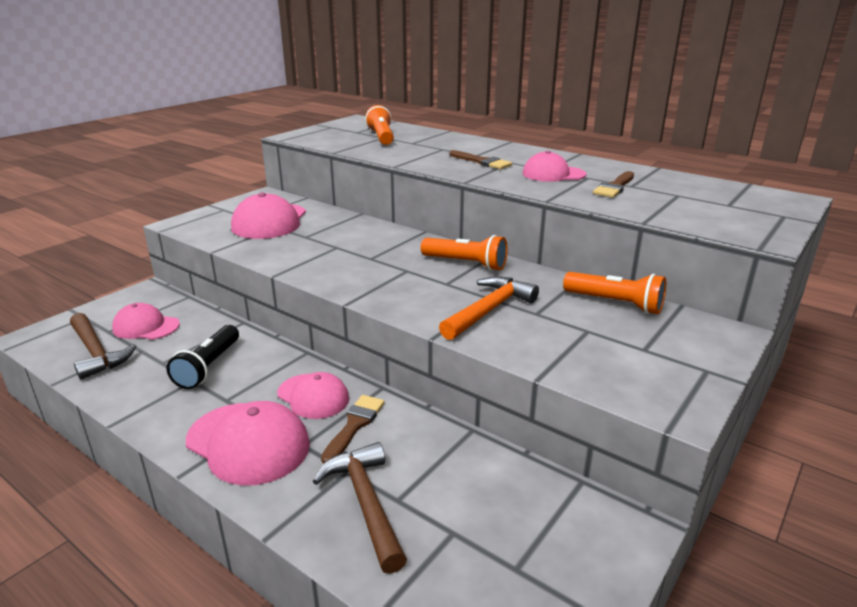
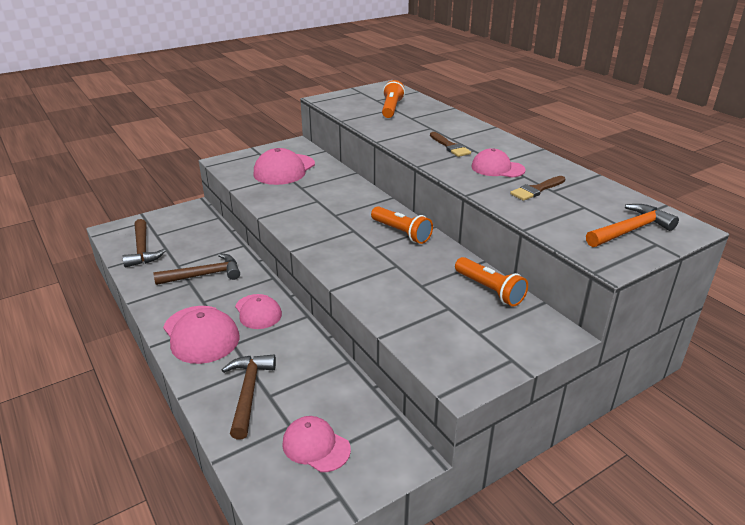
camera: 20 degrees right, 5 degrees up
(146, 327) = (180, 236): pink cap -> pink cap (316, 446)
(208, 367) = (204, 275): black flashlight -> brown hammer
(354, 425) = (272, 339): brown brush -> none
(489, 310) = (388, 275): orange hammer -> orange hammer (630, 230)

